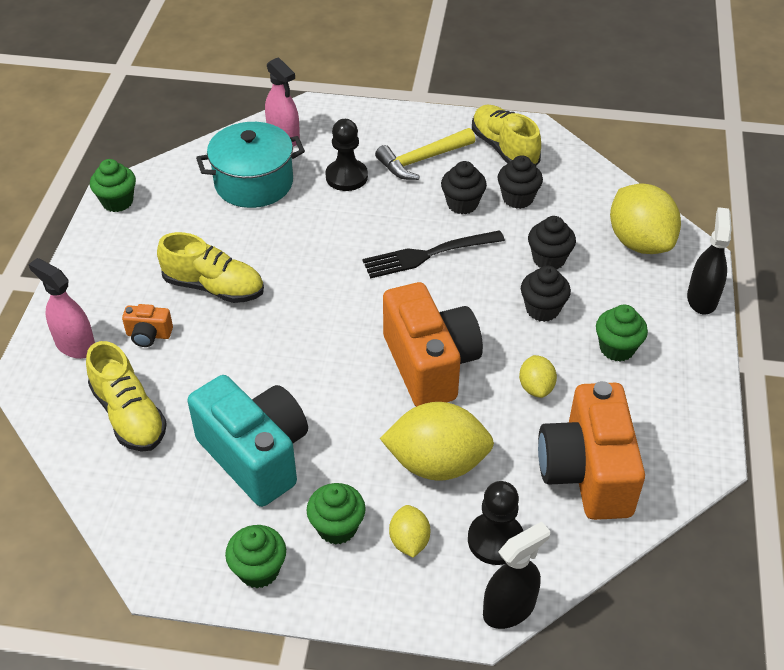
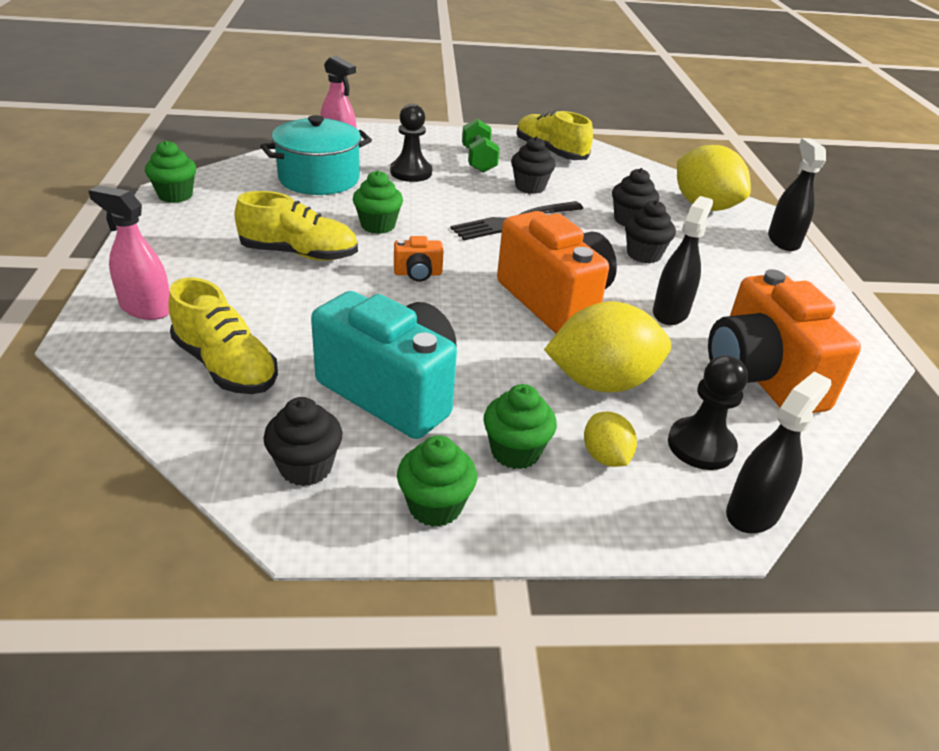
camera: 15 degrees left, 10 degrees down
(149, 335) = (234, 295): orange camera -> orange camera (418, 274)
(422, 160) = (478, 160): yellow hammer -> green dumbbell
(517, 198) = (579, 182): black cupcake -> black cupcake (306, 467)
(536, 387) = (670, 312): yellow lemon -> black spray bottle
(617, 348) = (730, 279): green cupcake -> green cupcake (378, 225)

